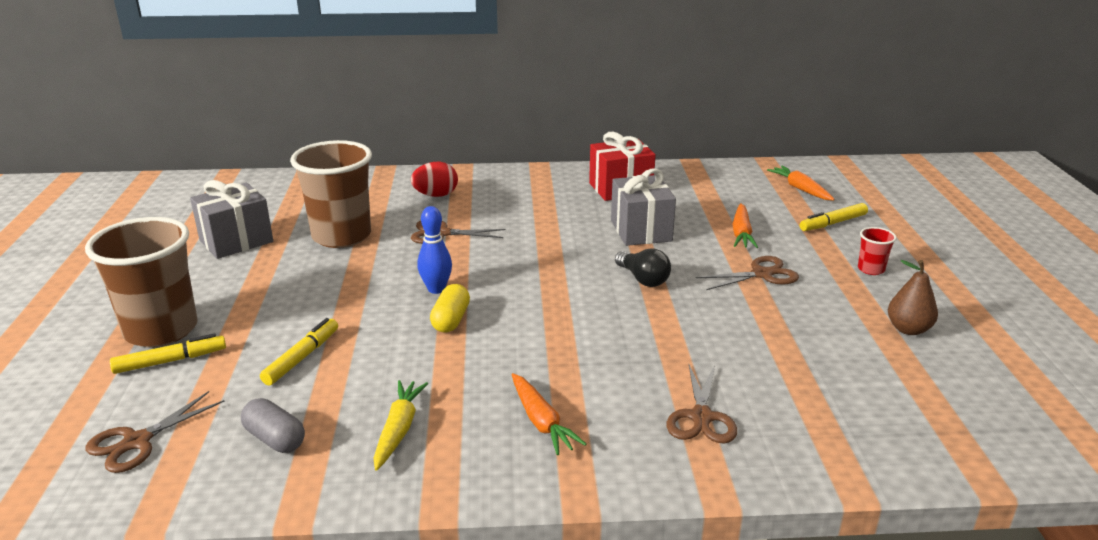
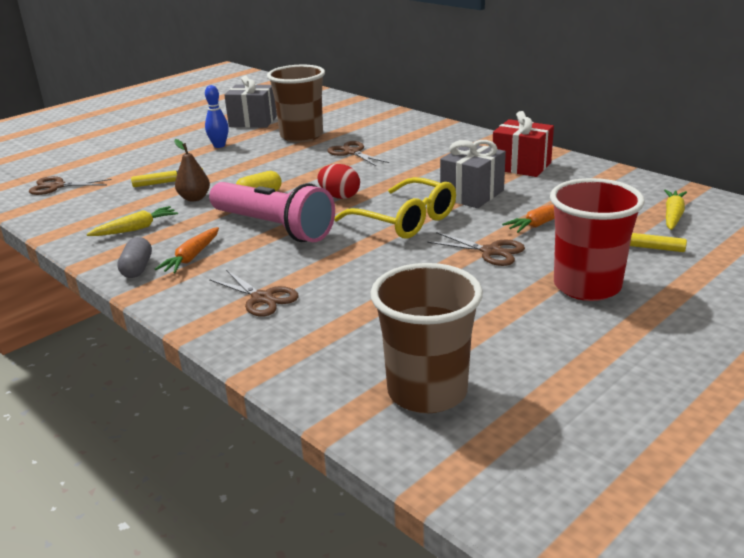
camera: 50 degrees right, 0 degrees up
(161, 330) = (148, 148): brown cup -> brown cup (427, 391)
(170, 361) = (125, 162): yellow marker -> none
(275, 439) = (93, 208): grey capsule -> grey capsule (137, 268)
(436, 195) = (395, 132): red egg -> red egg (339, 196)
(436, 289) = (286, 178): blue bowling pin -> blue bowling pin (219, 146)
(547, 346) = (273, 227): none -> pink flashlight
(643, 279) = (405, 220): black light bulb -> yellow glasses
(701, 417) = (262, 298): brown scissors -> brown scissors turned 105 degrees counterclockwise
(800, 189) = (673, 215): orange carrot -> yellow carrot
(871, 269) = (587, 286): red cup -> red cup, size x2.38
(908, 329) = (512, 331): brown pear -> brown pear (194, 198)

